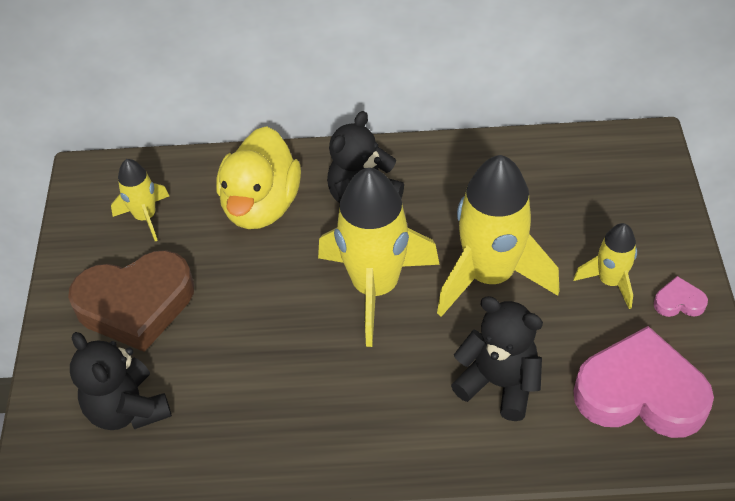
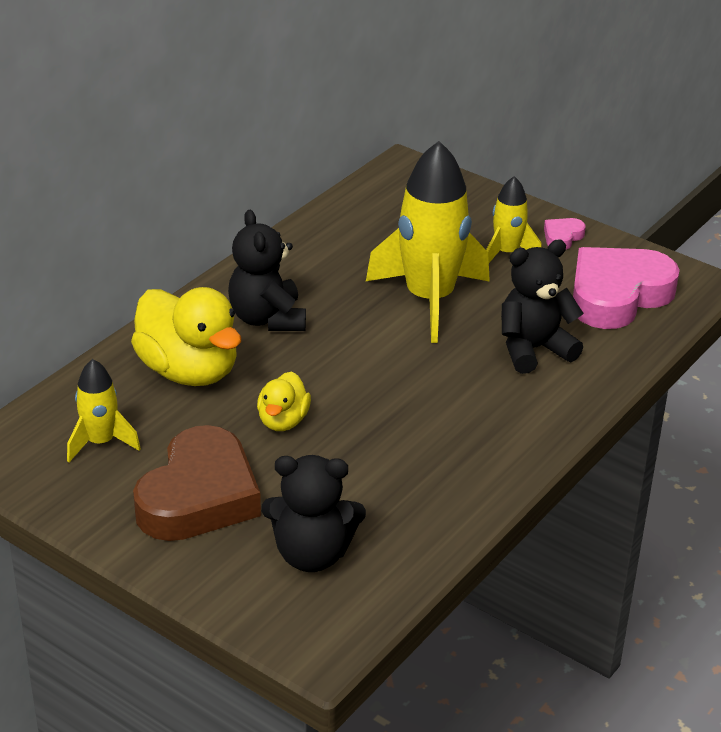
camera: 55 degrees left, 15 degrees down
(256, 292) = (283, 421): none -> yellow duck
(375, 287) = (364, 358): yellow rocket -> none

